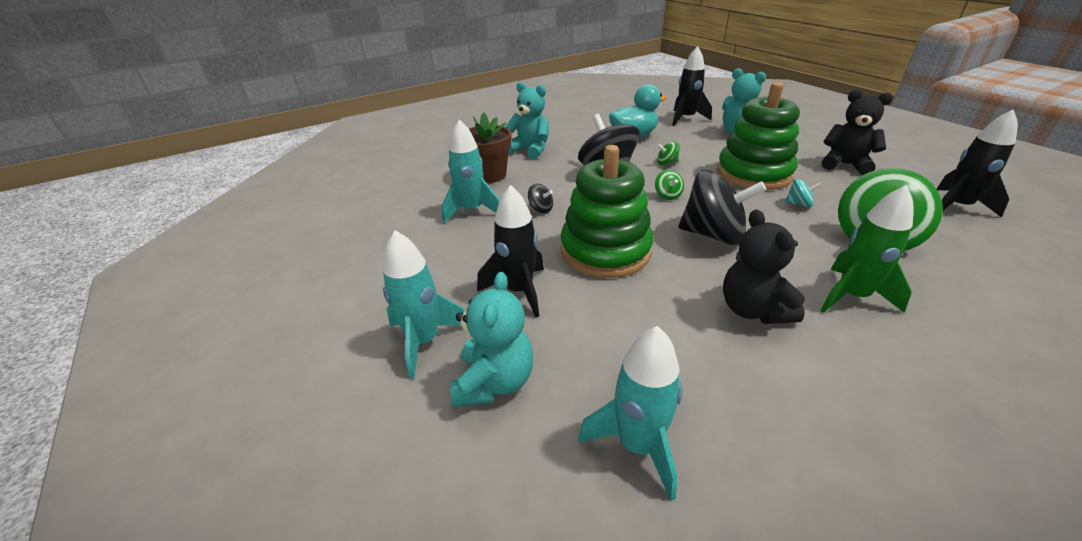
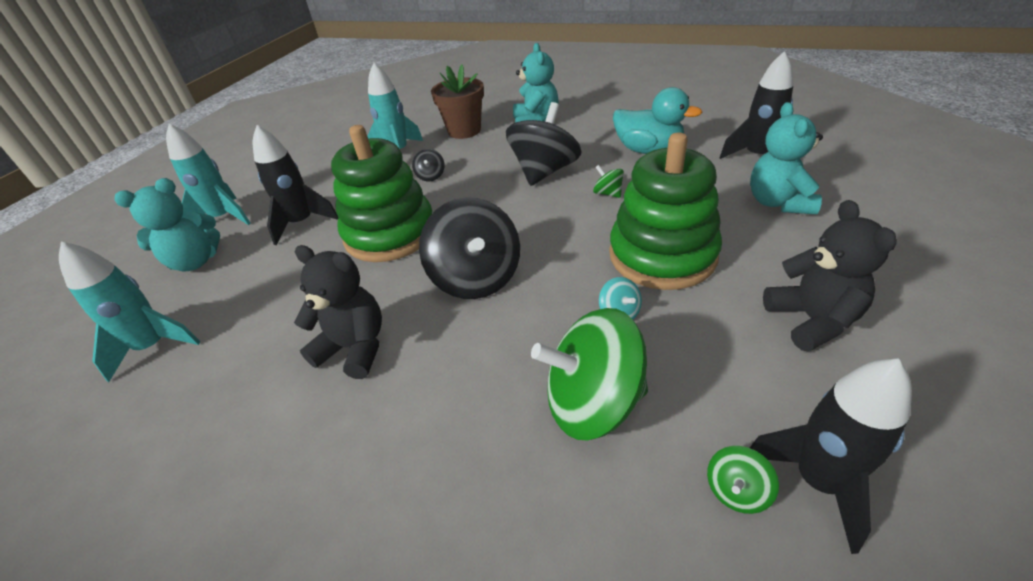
camera: 55 degrees right, 5 degrees up
(667, 195) = (531, 222): green spinning top -> green spinning top (736, 491)
(753, 310) = (354, 348): black teddy bear -> black teddy bear turned 75 degrees clockwise
(852, 296) = (430, 413): green rocket -> none

